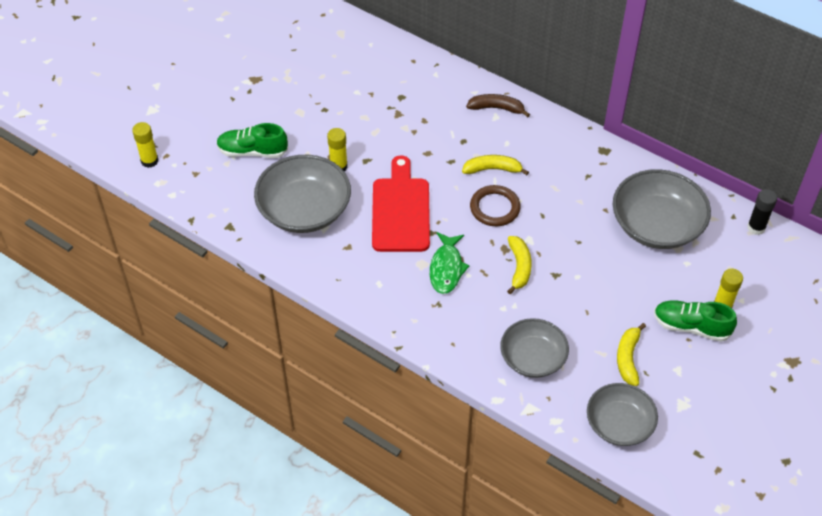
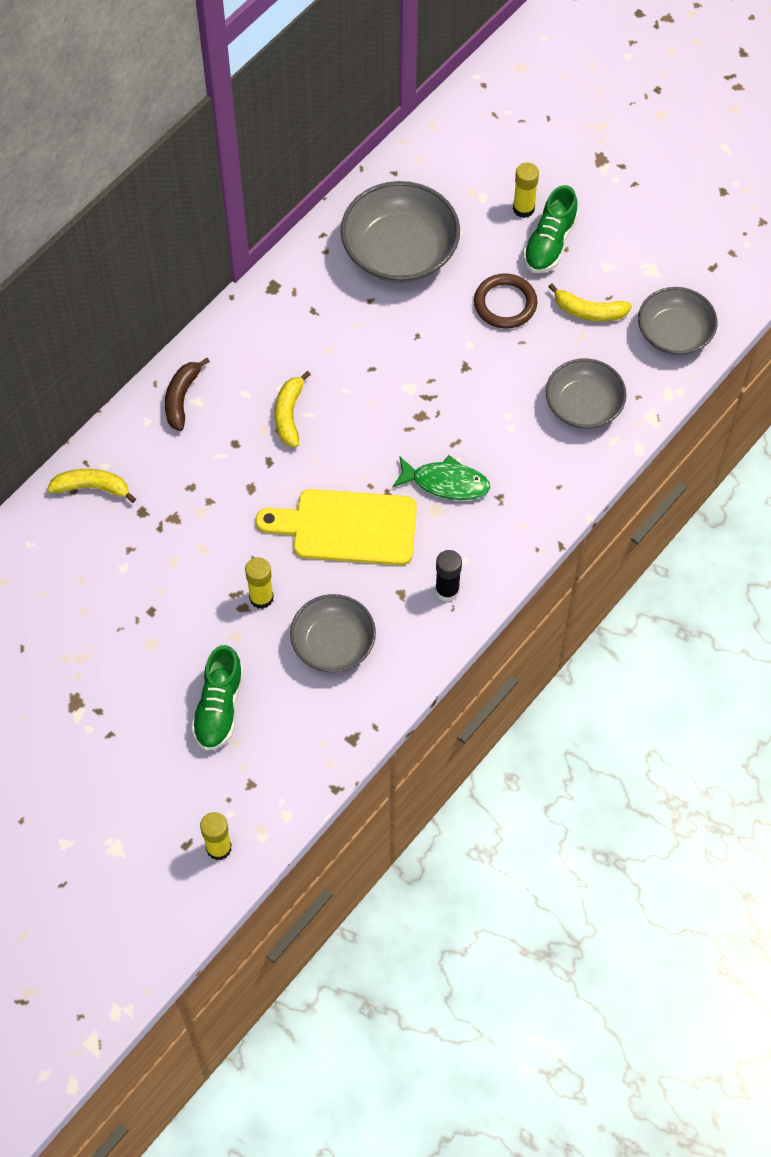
camera: 85 degrees left, 10 degrees up
(304, 210) = (333, 643): grey bowl -> grey bowl, size x0.65
(400, 210) = (347, 527): red cutting board -> yellow cutting board
(495, 208) = (354, 419): brown ring -> brown ring (505, 304)
(519, 267) = (450, 403): yellow banana -> yellow banana (92, 487)
(756, 227) = (413, 154): black glue stick -> black glue stick (447, 590)

